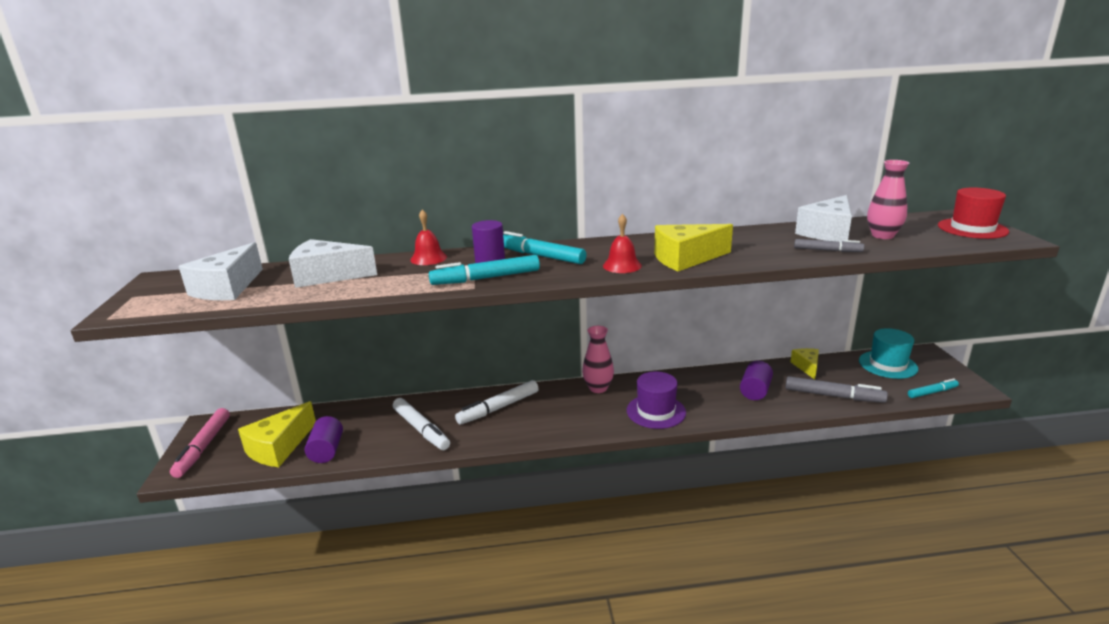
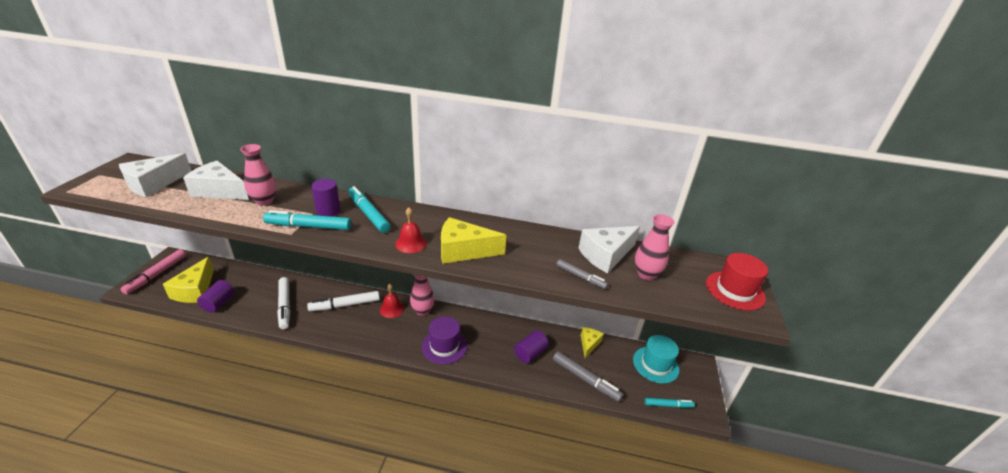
camera: 15 degrees right, 10 degrees up
(279, 447) = (195, 290): yellow cheese -> yellow cheese turned 45 degrees counterclockwise
(399, 272) = (264, 201): none -> pink vase
(428, 258) = (296, 193): red bell -> red bell (392, 309)

